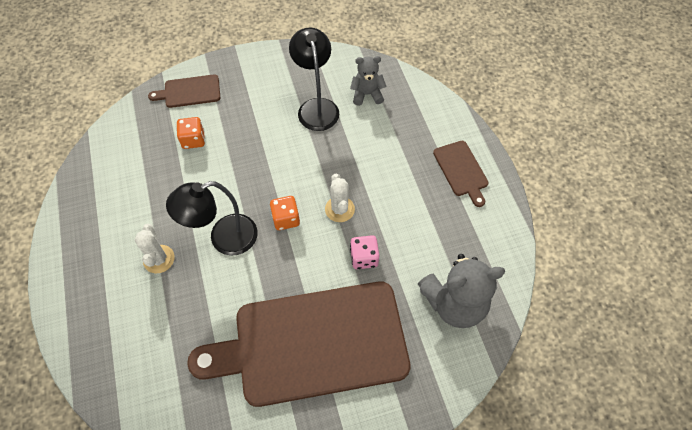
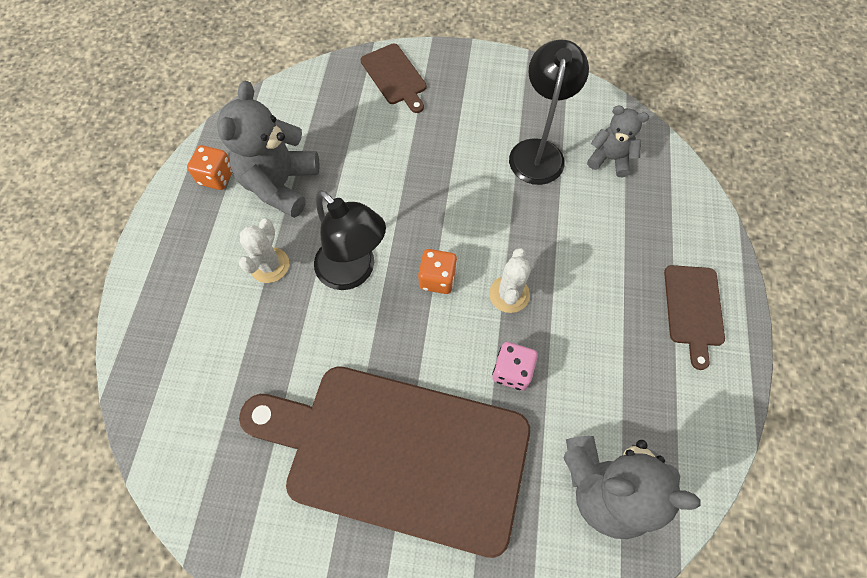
camera: 25 degrees right, 5 degrees up
(139, 199) = (280, 184): none -> grey teddy bear
(189, 91) = (395, 76): brown cutting board -> brown cutting board turned 135 degrees counterclockwise
(193, 140) = (373, 137): orange dice -> orange dice (216, 177)
(224, 238) = (353, 272): black lamp -> black lamp turned 135 degrees counterclockwise

